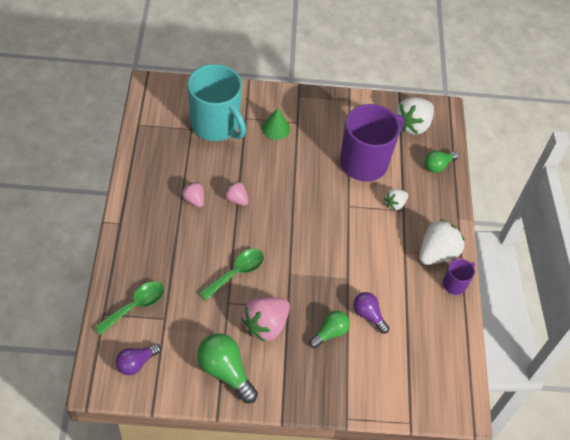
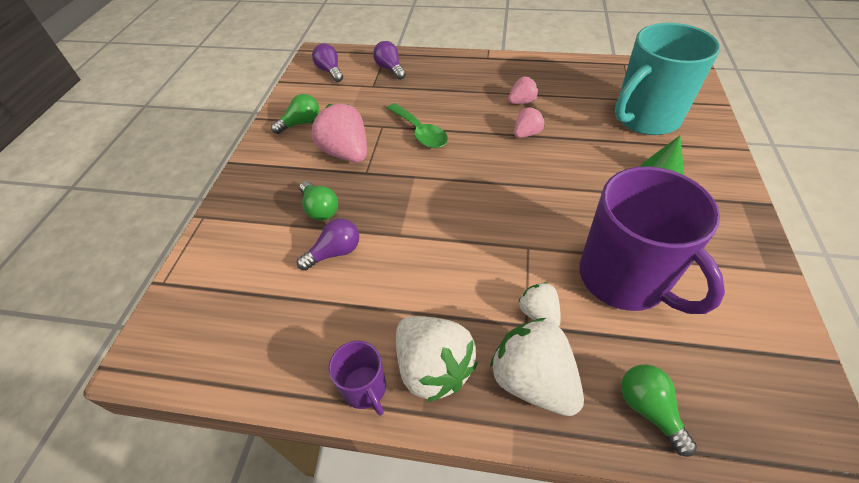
camera: 105 degrees right, 5 degrees down
(135, 306) = (390, 69): green spoon -> purple light bulb
(225, 371) = (301, 123): green light bulb -> green light bulb, size x0.63
(413, 125) = (750, 375): white strawberry -> white strawberry (533, 380)

